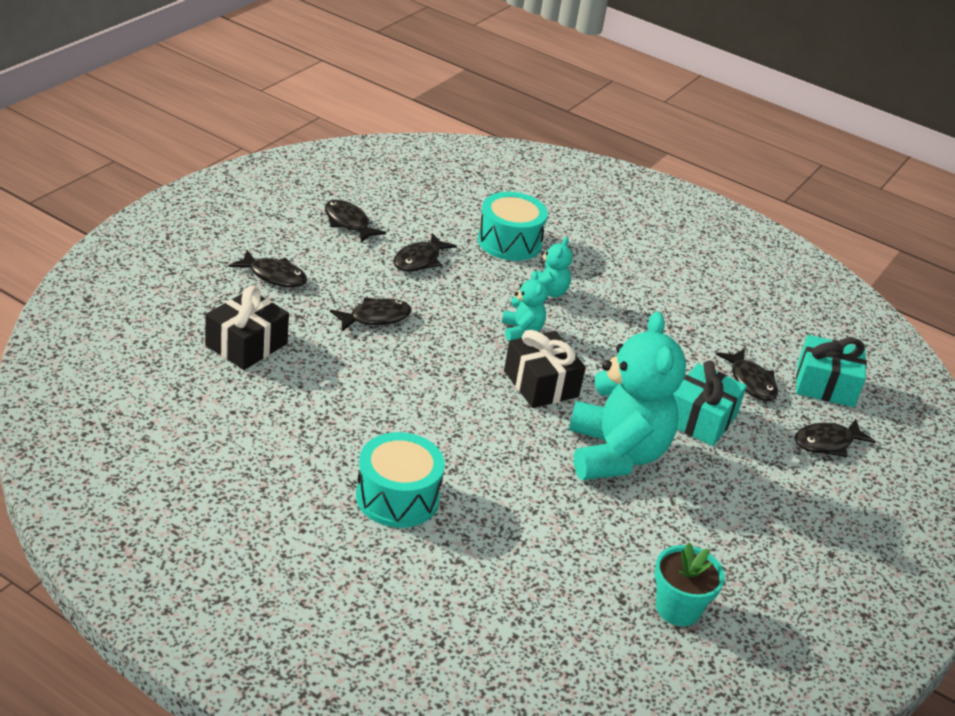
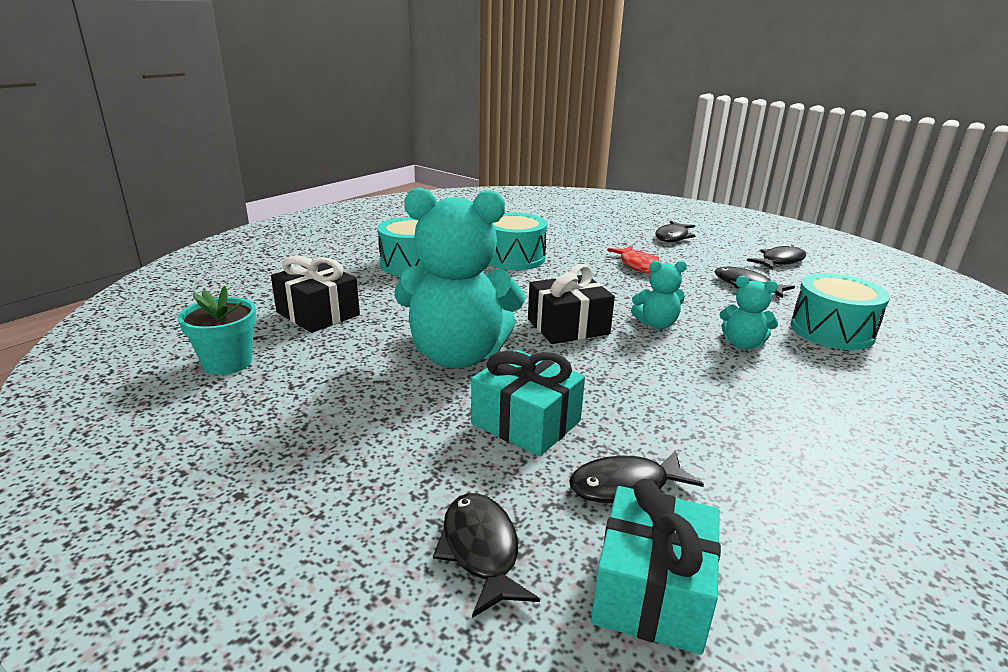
camera: 100 degrees right, 10 degrees down
(246, 344) = (580, 229): black gift -> black gift (318, 314)
(364, 409) = (514, 258): none -> turquoise drum
(375, 318) = (638, 265): black fish -> red fish

